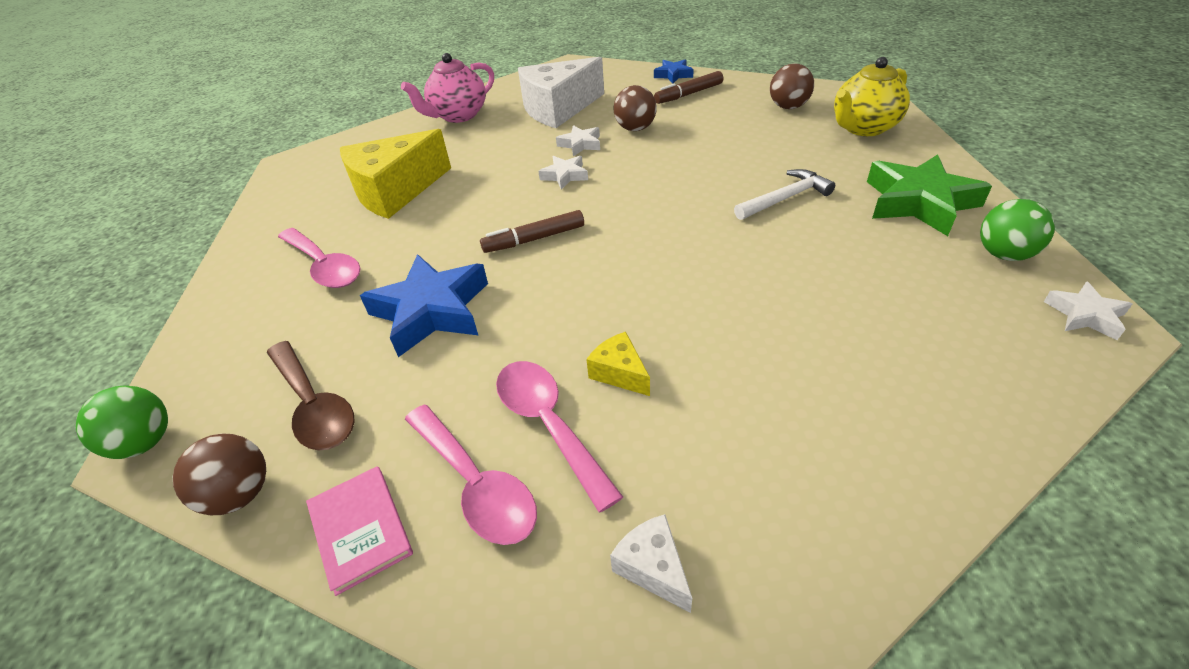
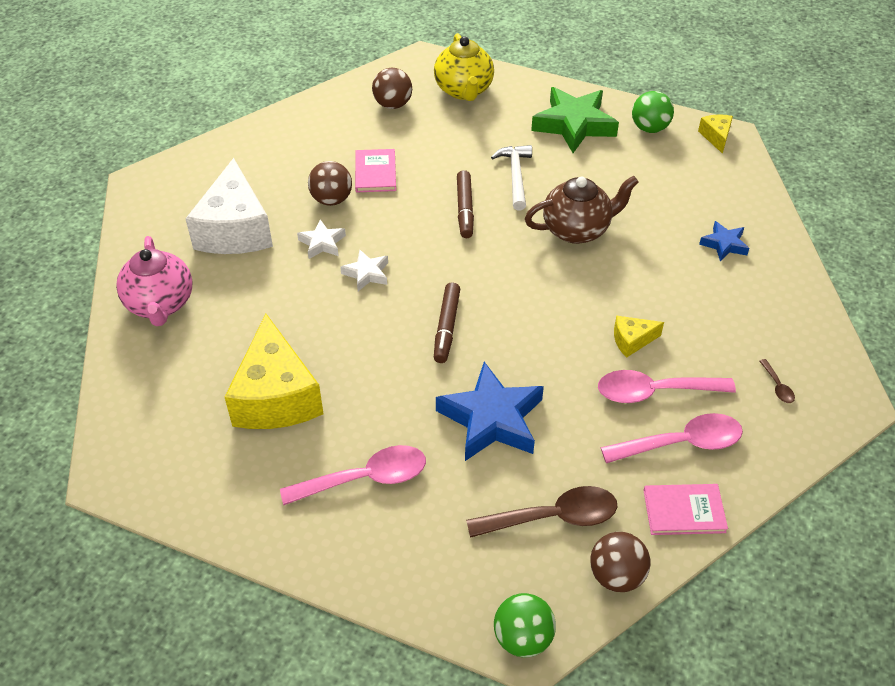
camera: 65 degrees left, 5 degrees up
(653, 568) = (777, 386): white cheese -> brown spoon
(673, 75) = (256, 132): blue star -> blue star (724, 244)
(688, 94) = (306, 141): brown marker -> brown marker (464, 209)
(692, 133) = (375, 173): none -> pink book
(755, 265) = (577, 230): none -> brown teapot
(1085, 315) = (716, 137): white star -> yellow cheese

